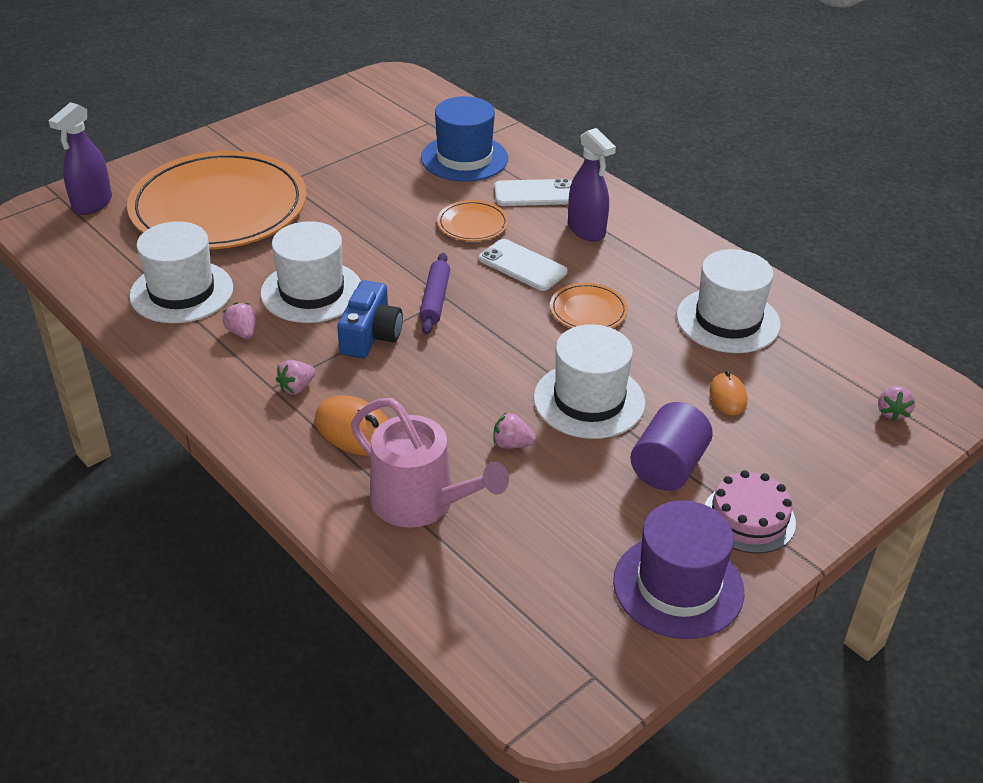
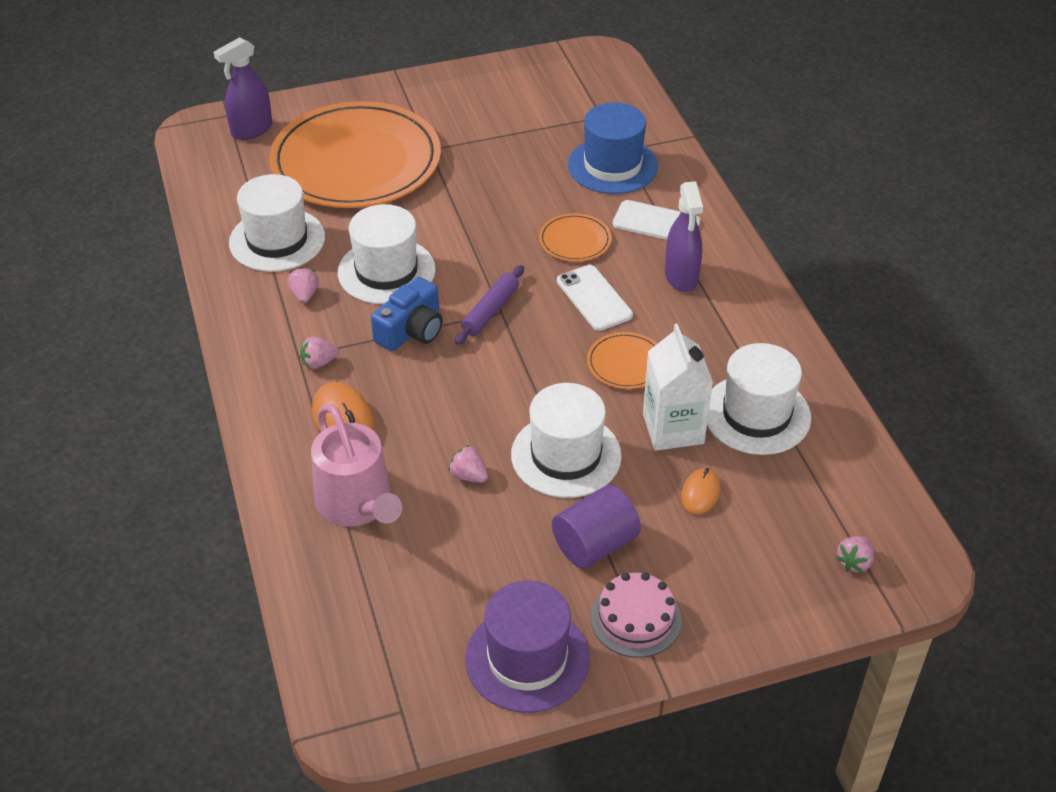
camera: 25 degrees right, 5 degrees up
(666, 351) = (673, 428): none -> white carton

